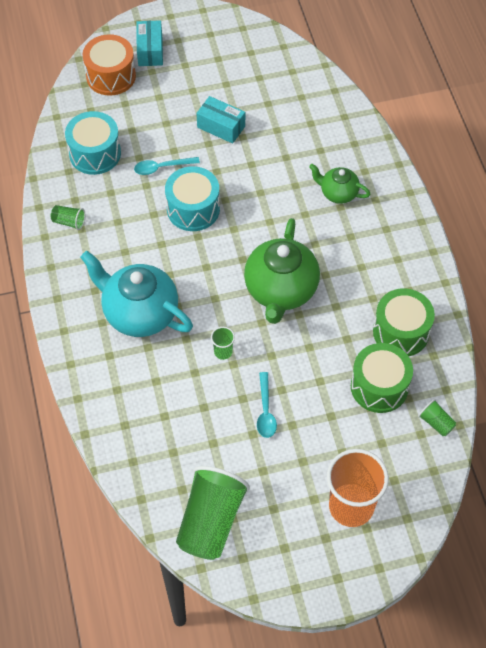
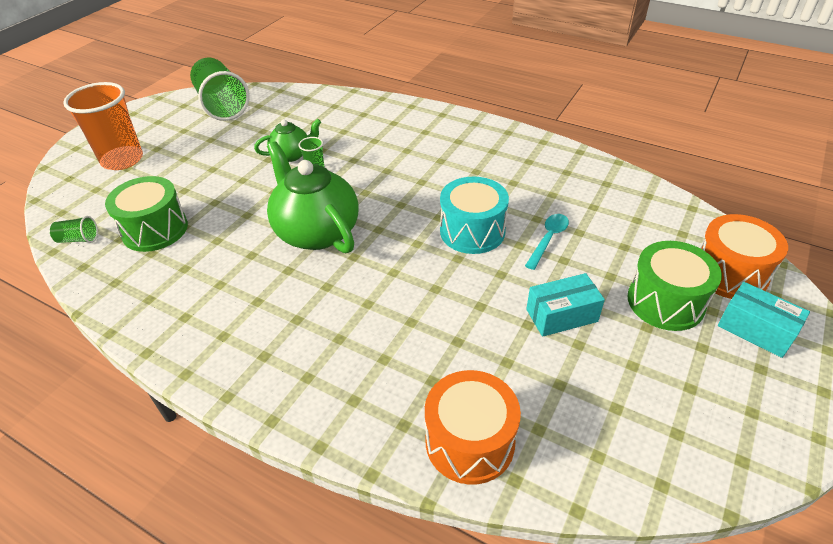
camera: 135 degrees right, 15 degrees down
(69, 222) = (544, 158): green cup -> none
(95, 153) = (613, 208): turquoise drum -> none
(139, 313) = (408, 150): turquoise teapot -> none
(265, 411) = (242, 163): turquoise spoon -> none
(335, 115) = (469, 441): none -> orange drum
(338, 193) = (357, 350): green teapot -> green teapot (292, 155)
(401, 332) = (165, 278): green drum -> green drum (665, 302)

